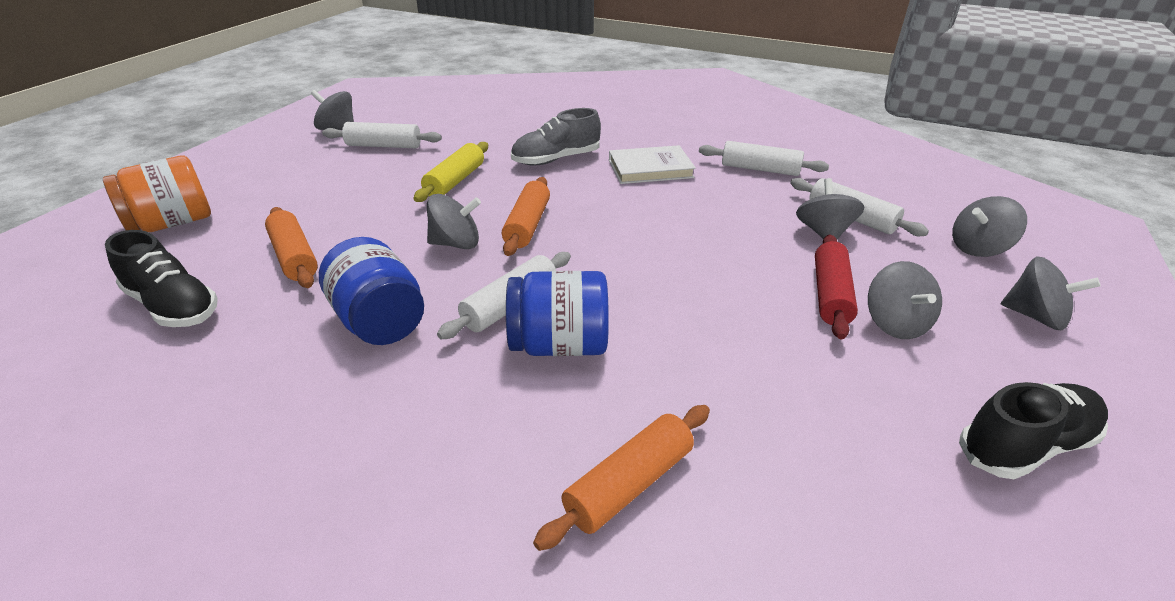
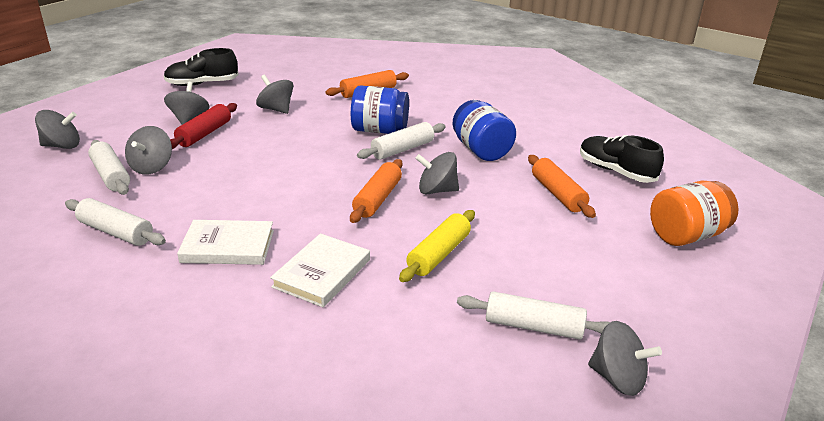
camera: 170 degrees left, 5 degrees down
(556, 159) = (322, 273): grey shoe -> white book
(1035, 316) = (107, 114): grey spinning top -> grey spinning top (276, 109)

